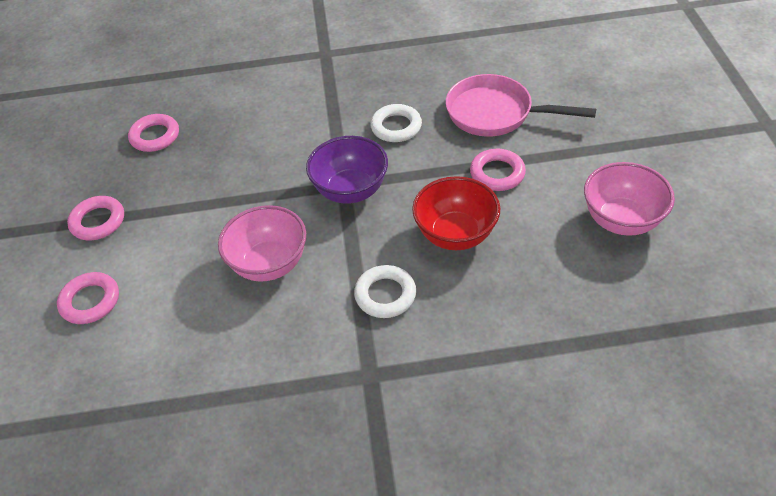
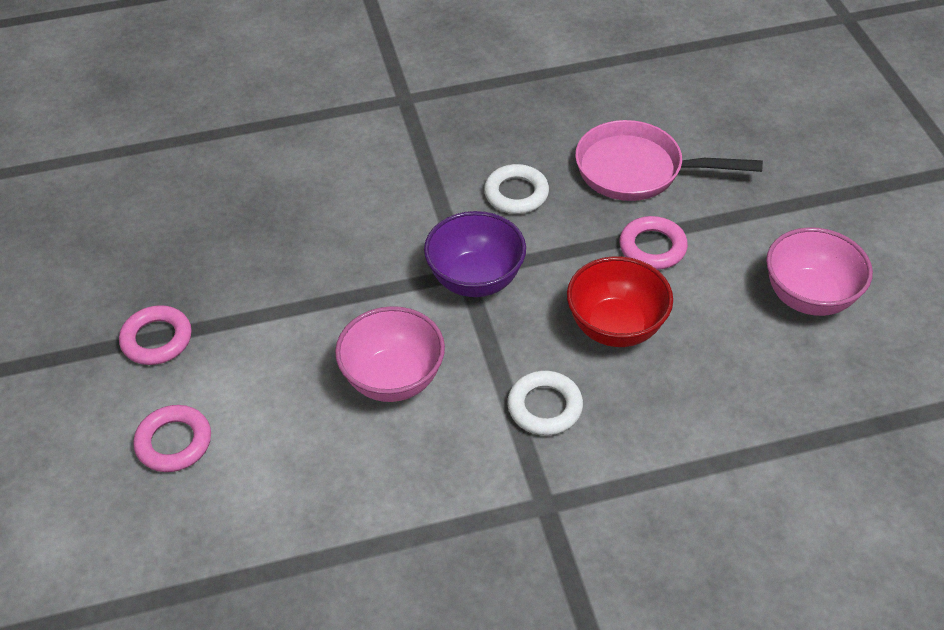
camera: 10 degrees left, 0 degrees up
(155, 136) = (204, 222): pink ring -> none

